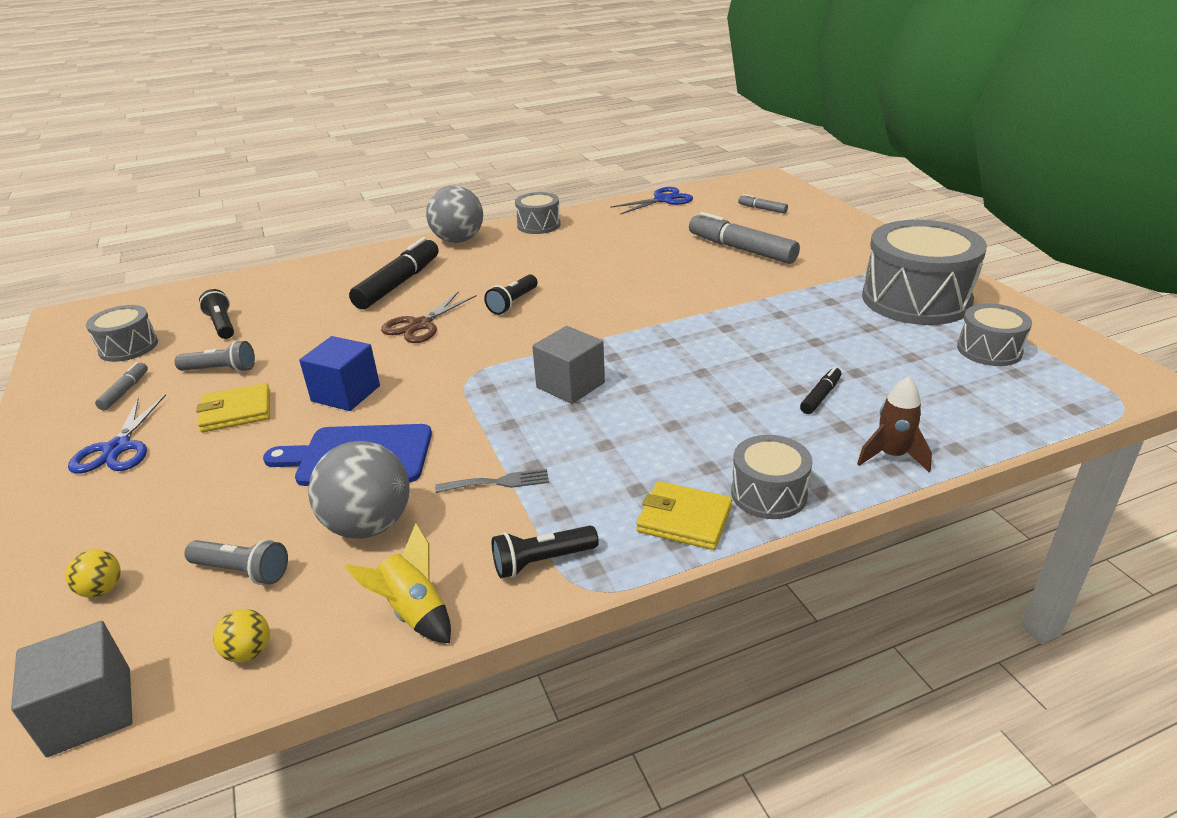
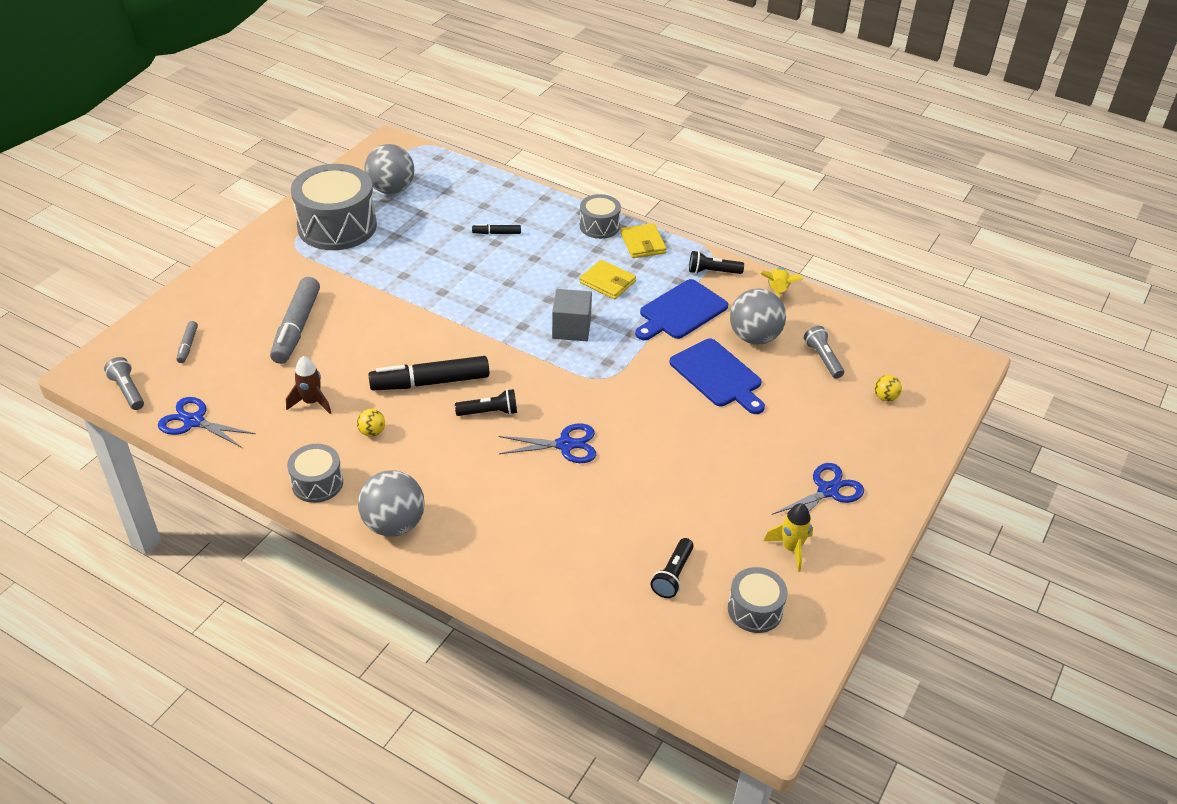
camera: 130 degrees left, 10 degrees up
(90, 711) = (915, 347): grey cube -> none
(125, 391) = (791, 549): grey marker -> yellow rocket
(221, 370) = (719, 515): grey flashlight -> grey flashlight (128, 391)
(236, 411) = (743, 464): yellow wallet -> yellow wallet (607, 282)
(249, 652) = (846, 325): yellow ball -> yellow ball (372, 432)
(346, 393) = (676, 424): blue cube -> none
(398, 284) = (513, 506): black marker -> black marker (430, 382)
(420, 325) = (565, 445): brown scissors -> blue scissors
(498, 482) = (680, 311): grey fork -> blue cutting board
(542, 561) = (712, 272): black flashlight -> black flashlight turned 150 degrees clockwise
(892, 456) = (533, 200): brown rocket -> brown rocket (311, 402)
(989, 350) = (391, 189): grey drum -> grey ball

